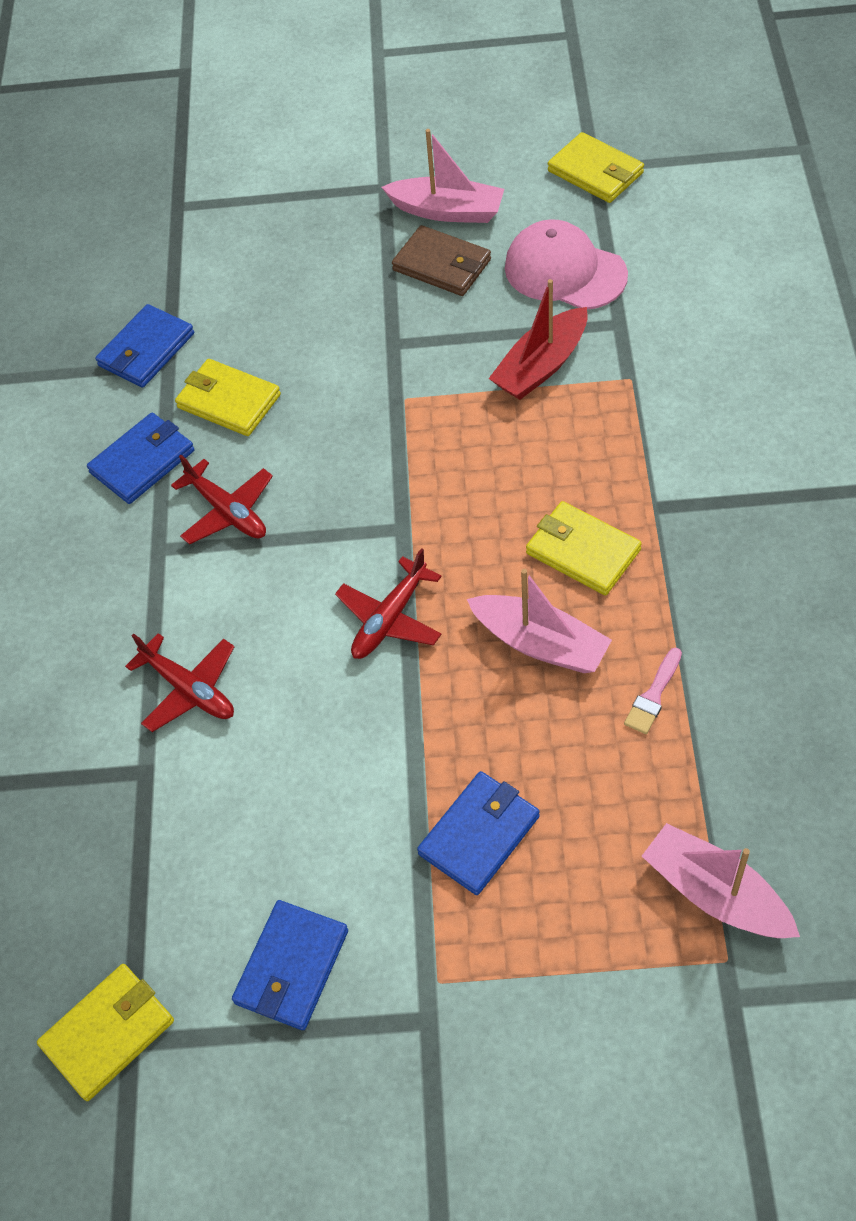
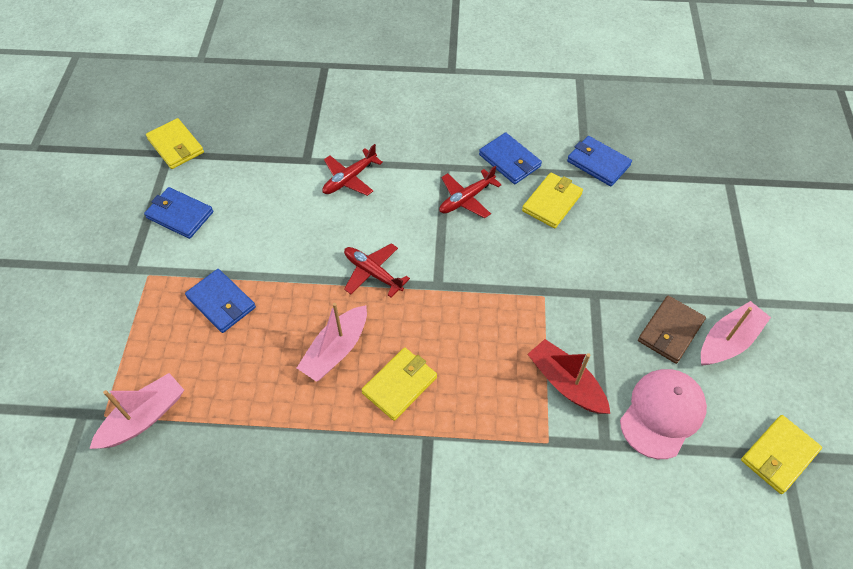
camera: 90 degrees right, 0 degrees up
(447, 211) = (728, 341): pink boat -> pink boat turned 150 degrees counterclockwise
(653, 695) = (282, 408): pink brush -> none

